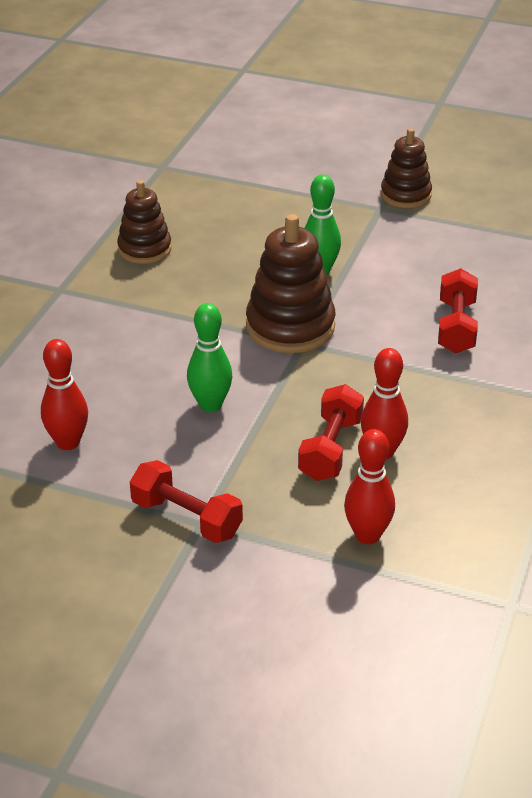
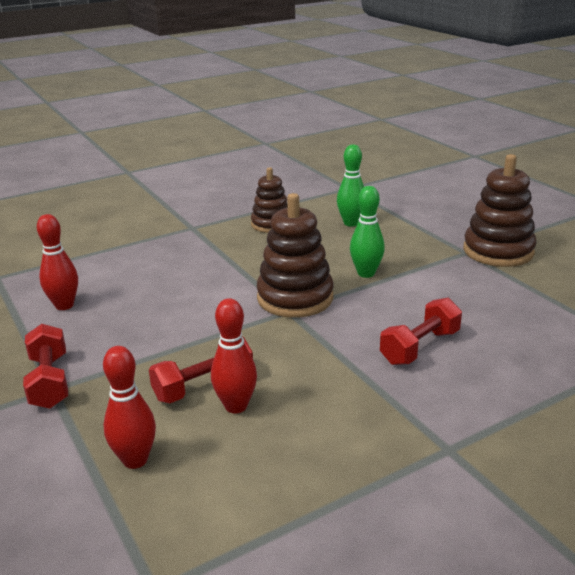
camera: 40 degrees right, 10 degrees down
(210, 405) = (173, 321): green bowling pin -> green bowling pin (351, 223)
(405, 195) = (498, 251): brown stacking toy -> brown stacking toy, size x1.54

